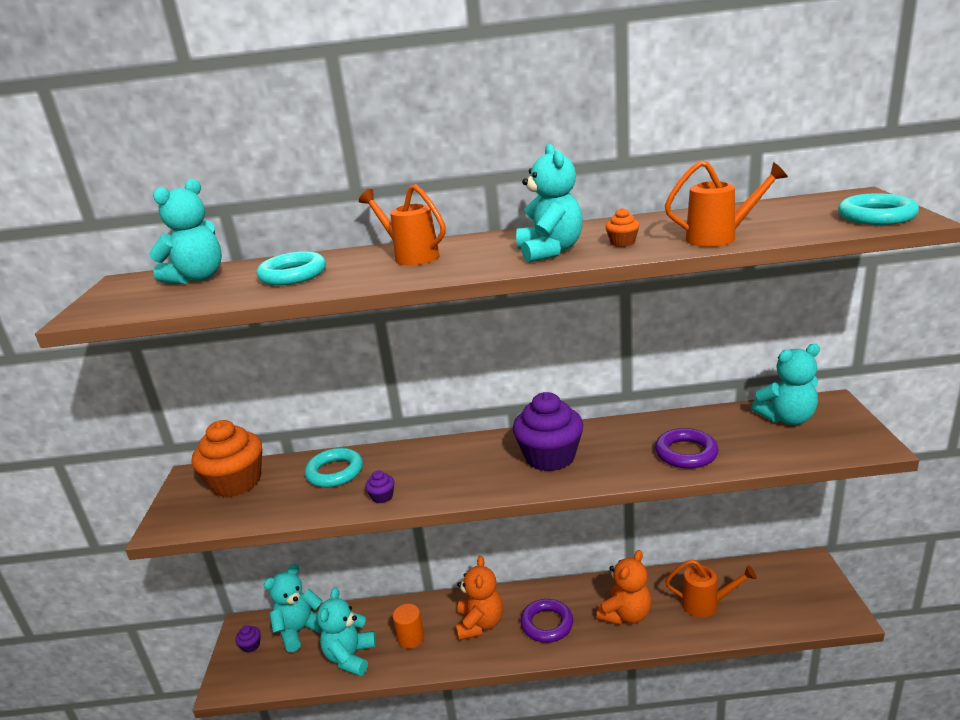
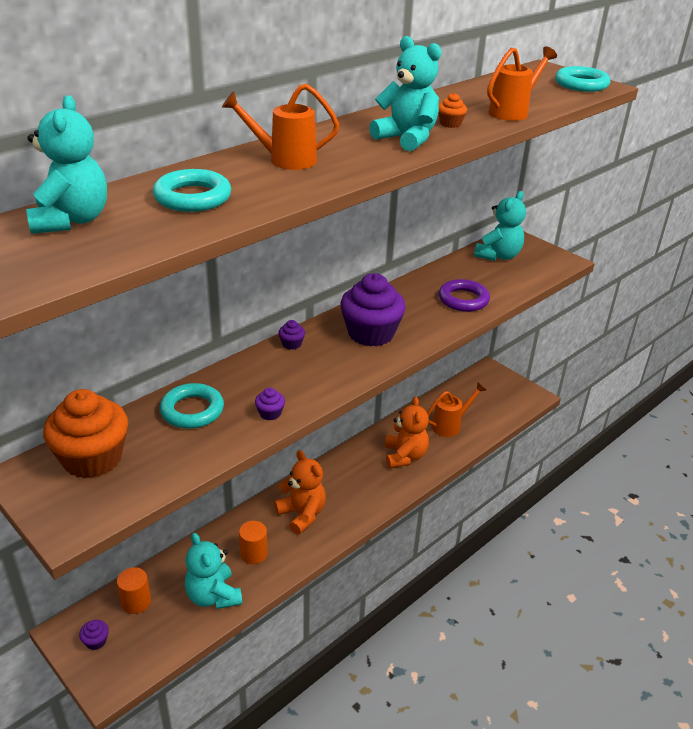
camera: 45 degrees left, 10 degrees up
(300, 630) = (136, 602): turquoise teddy bear -> orange cylinder
(471, 444) = (291, 344): none -> purple cupcake
(547, 624) = (354, 489): purple ring -> none

